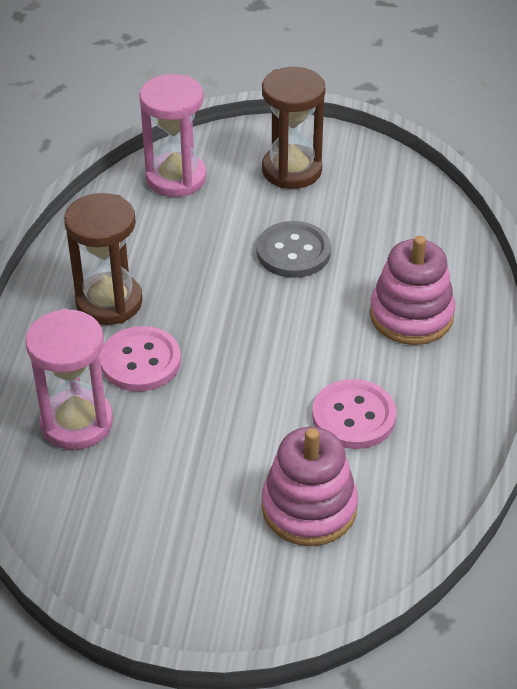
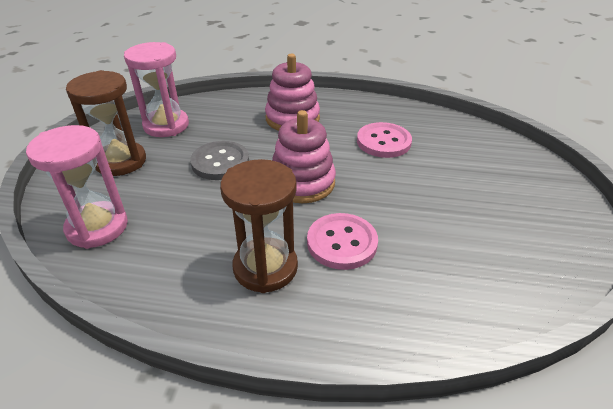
camera: 90 degrees left, 5 degrees down
(77, 423) = (421, 281): pink hourglass -> pink hourglass (166, 125)
(309, 508) = (465, 160): pink stacking toy -> pink stacking toy (302, 182)

